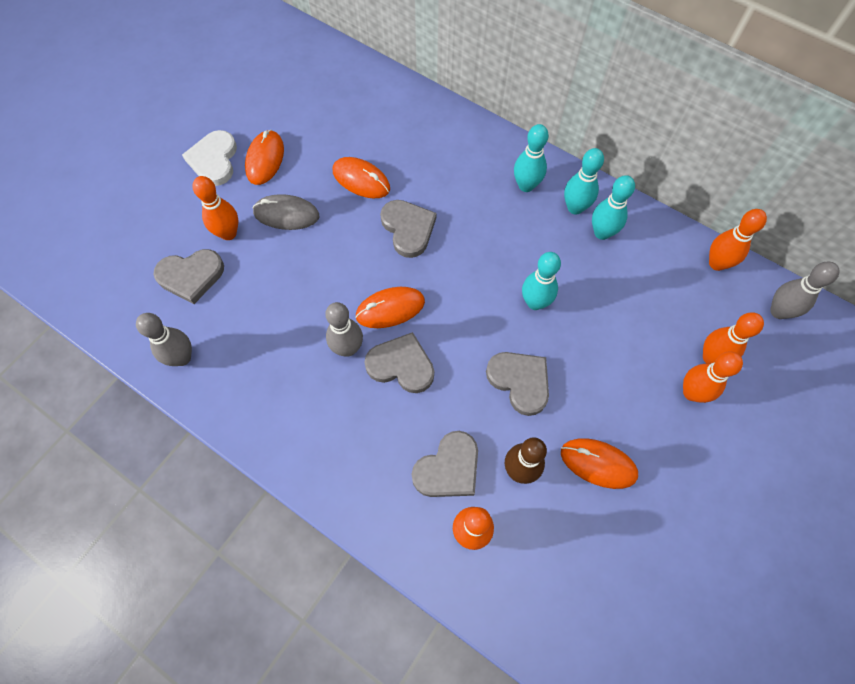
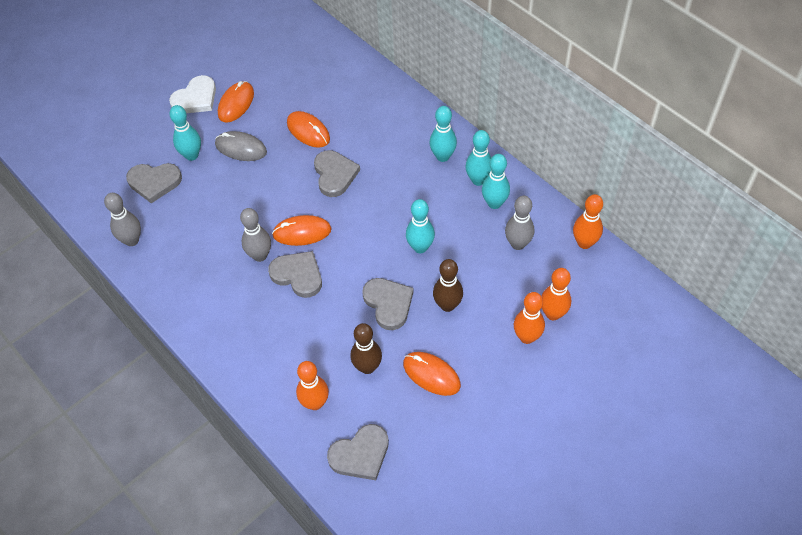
camera: 15 degrees right, 10 degrees down
(214, 160) = (196, 98): white heart -> white heart turned 150 degrees counterclockwise
(228, 233) = (192, 155): orange bowling pin -> turquoise bowling pin
(448, 468) = (311, 356): grey heart -> grey heart (360, 454)
(589, 370) = (447, 305): none -> brown bowling pin
(778, 311) = (624, 289): grey bowling pin -> grey bowling pin (517, 244)

